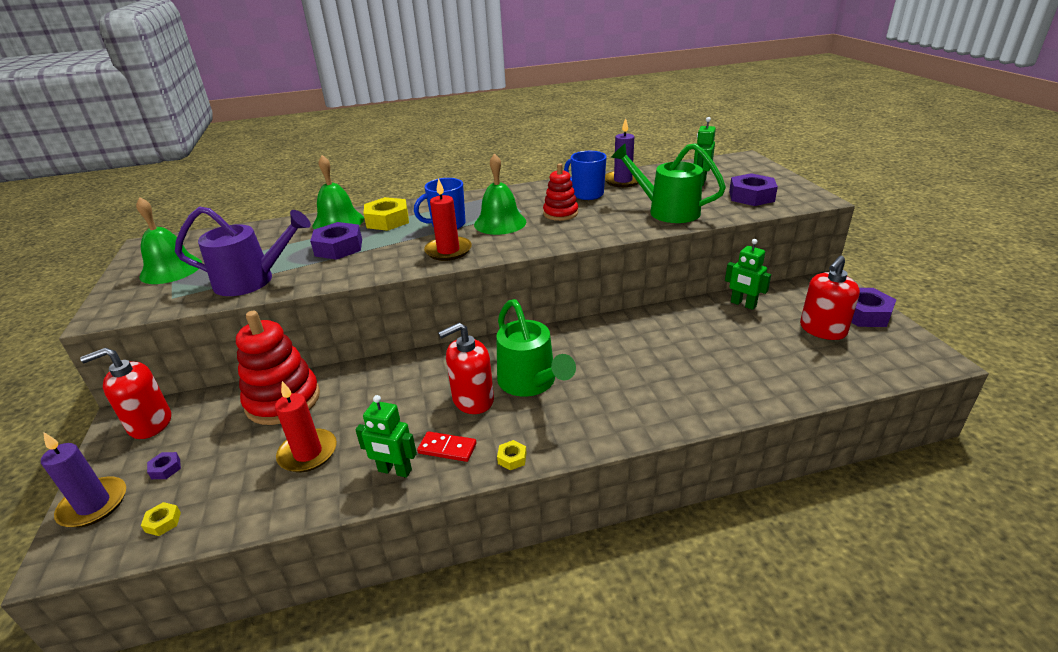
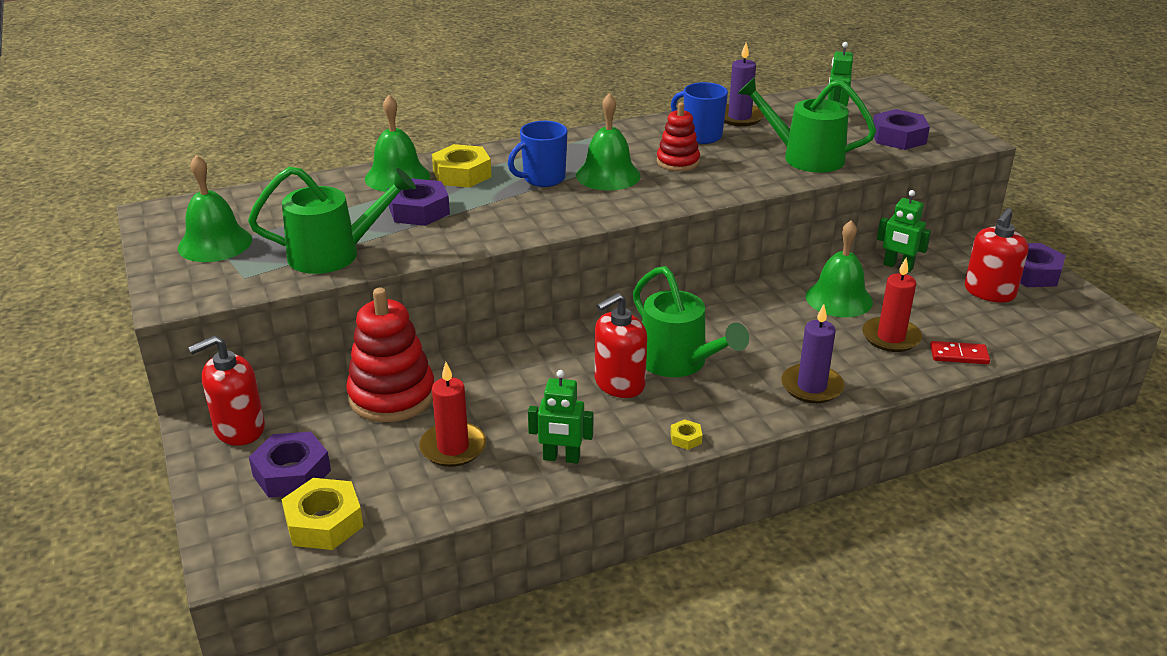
camera: 10 degrees left, 0 degrees up
(93, 505) = (229, 513): purple candle -> purple candle (811, 386)
(163, 522) = (324, 522): yellow nut -> yellow nut, size x2.17
(166, 469) = (292, 473): purple nut -> purple nut, size x2.17
(253, 280) = (335, 254): purple watering can -> green watering can
(447, 448) = (611, 433): red domino -> red domino (959, 355)
(448, 251) = (560, 212): red candle -> red candle (891, 337)
(685, 330) = (839, 299): none -> green bell

